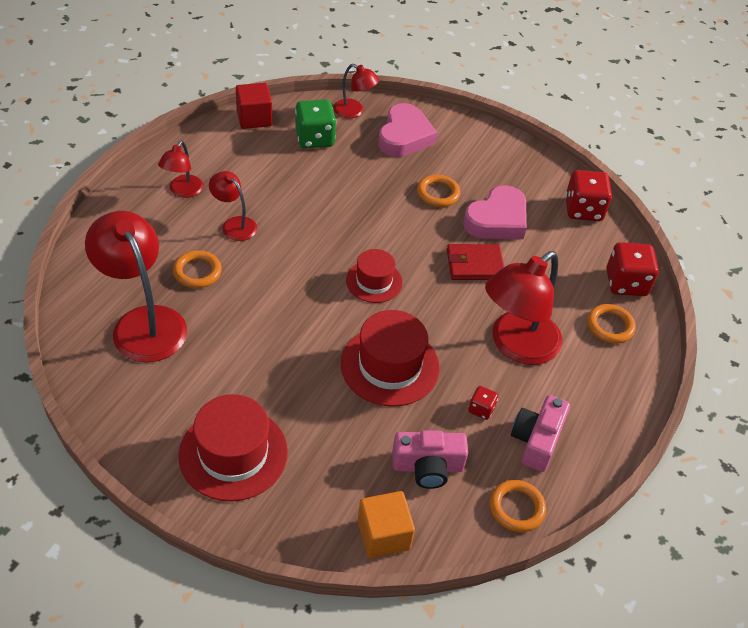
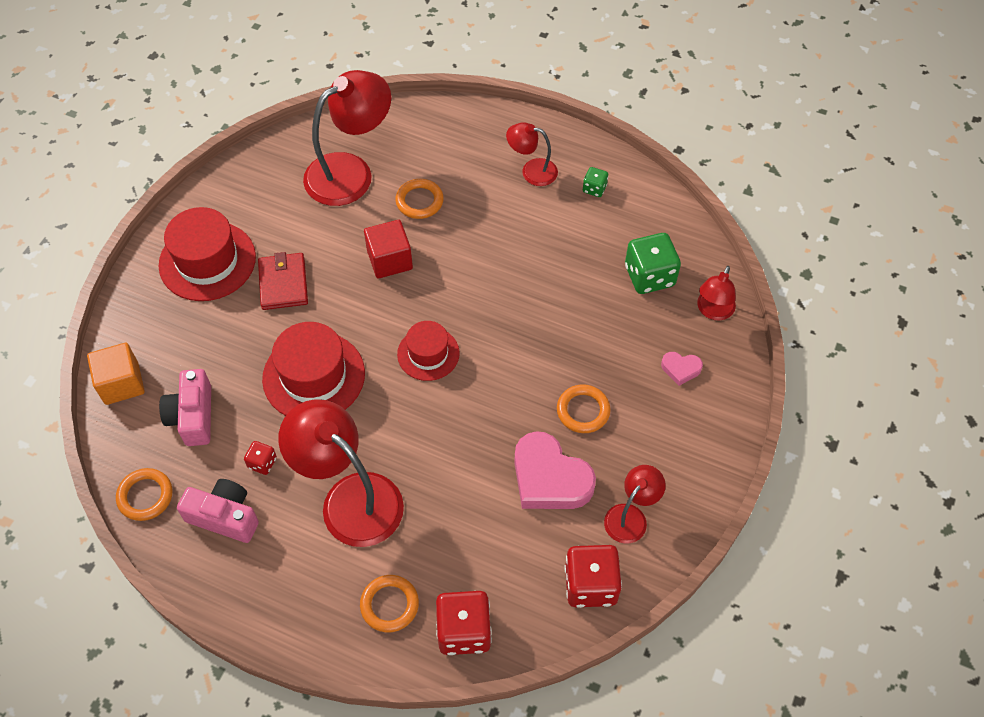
camera: 90 degrees right, 10 degrees up
(215, 156) = (594, 189): none -> green dice
(234, 224) = (491, 221): red lamp -> red lamp (631, 516)
(254, 118) = (668, 214): red cube -> red cube (390, 260)
(404, 136) = (680, 369): pink heart -> pink heart, size x0.47
(475, 264) = (469, 454): red wallet -> red wallet (283, 283)

